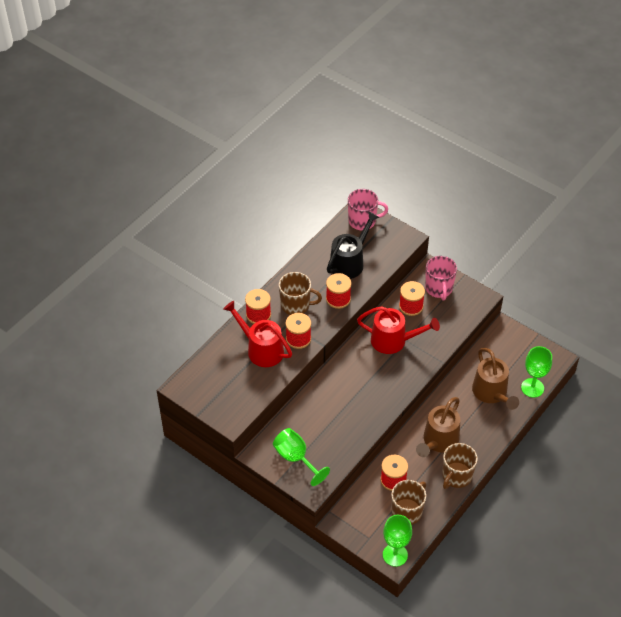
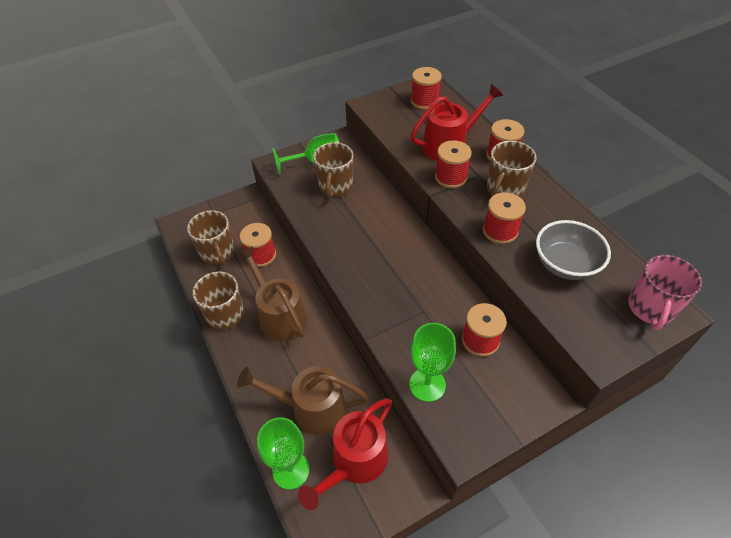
camera: 115 degrees right, 0 degrees up
(209, 382) = (424, 101): none -> red spool
(318, 433) = (335, 186): none -> brown mug
(349, 262) = (565, 264): black watering can -> grey bowl
(394, 341) = (427, 297): red watering can -> red watering can (354, 463)
(395, 555) = (182, 226): green goblet -> green goblet (427, 384)
(439, 288) = (502, 391): pink mug -> none

